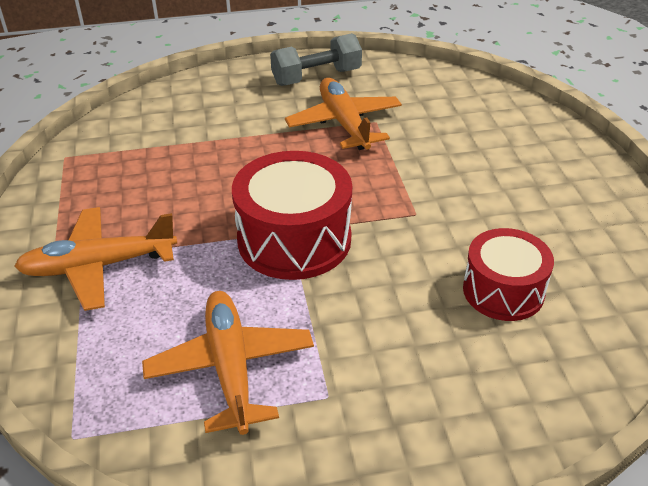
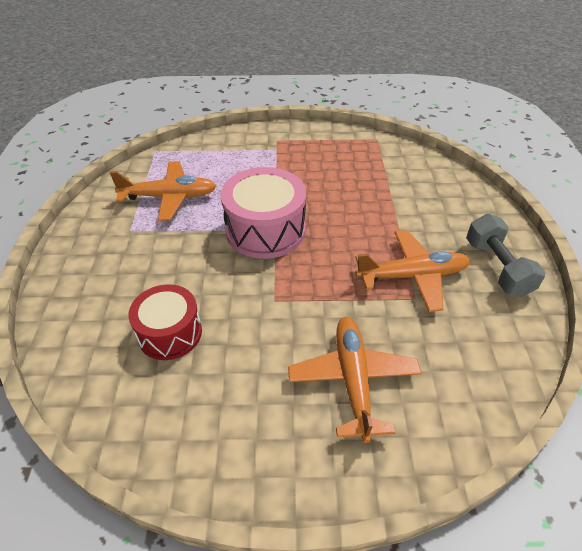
camera: 100 degrees right, 5 degrees up
(98, 266) = (267, 154): orange plane -> orange plane (353, 379)
(294, 239) = (265, 230): red drum -> pink drum

